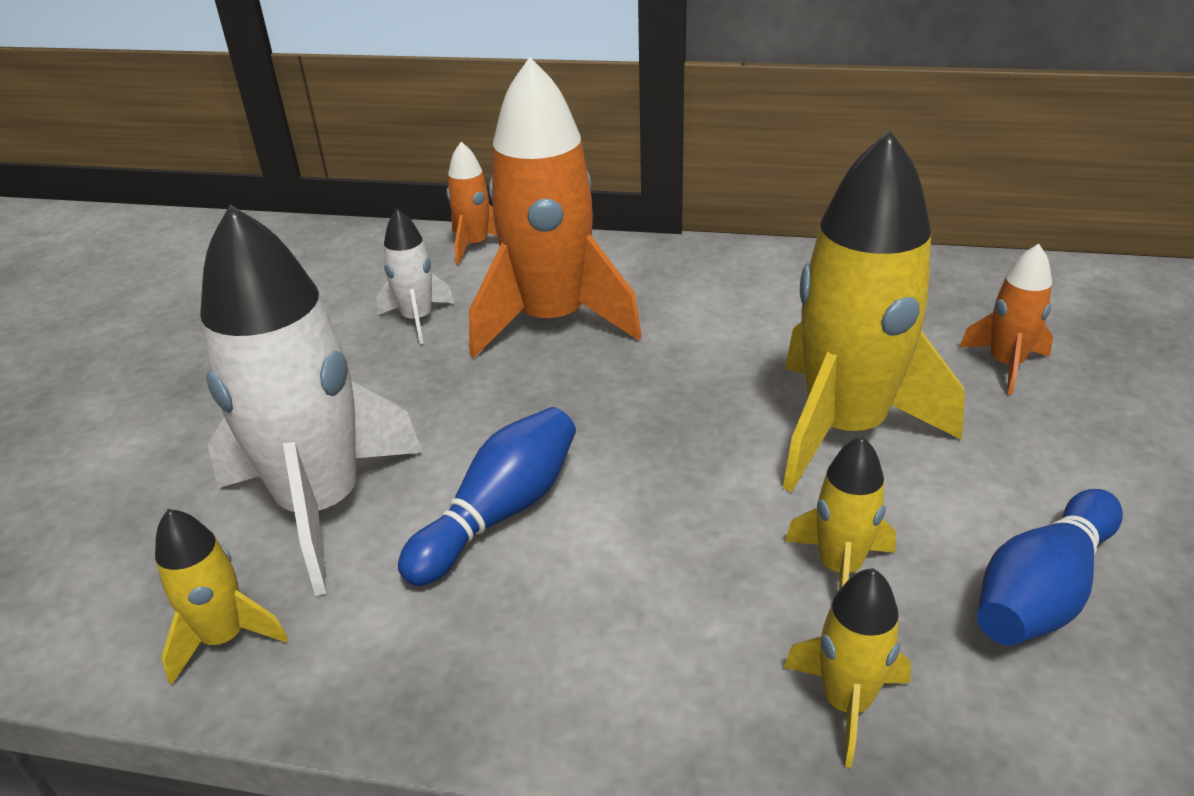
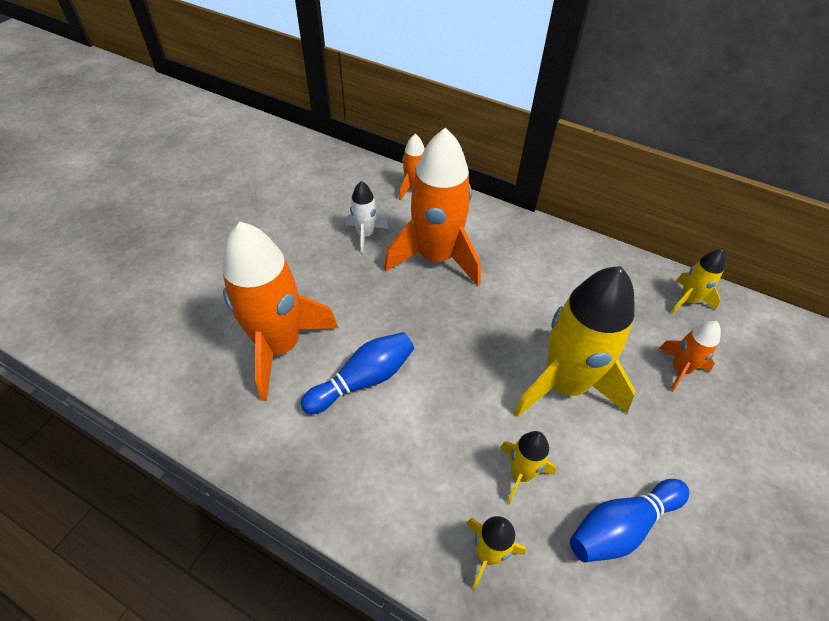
camera: 15 degrees right, 15 degrees up
(224, 637) = (214, 410): yellow rocket -> yellow rocket (688, 300)
(321, 505) = (280, 346): white rocket -> orange rocket

